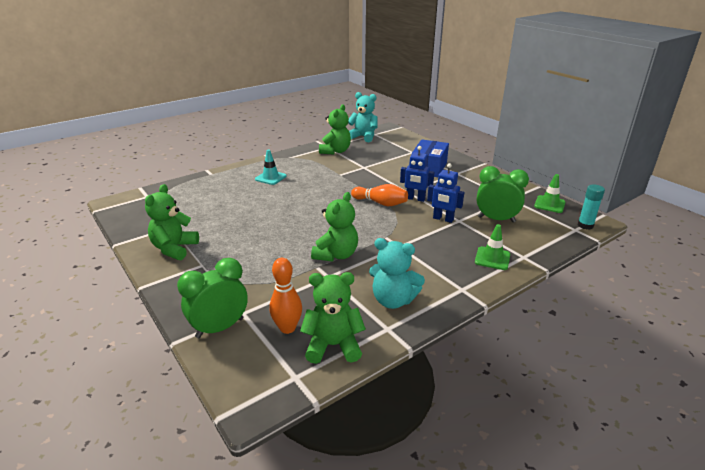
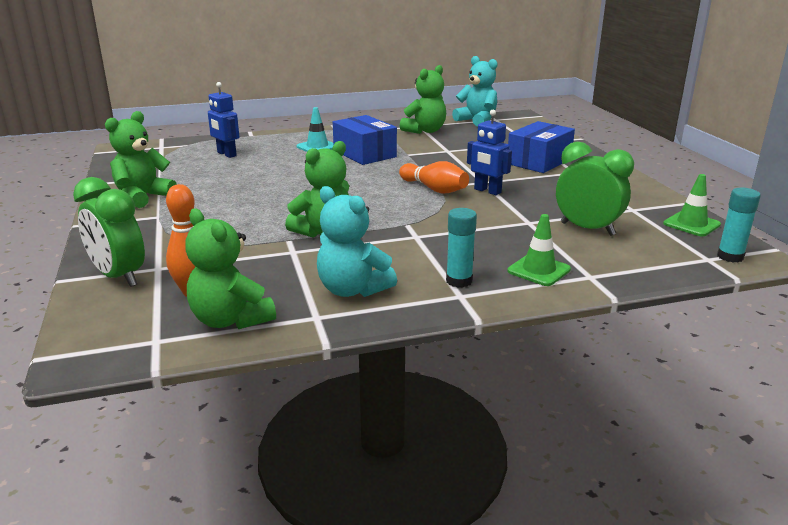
camera: 20 degrees right, 5 degrees down
(220, 328) = (119, 277): green clock -> green clock turned 120 degrees counterclockwise
(310, 179) = (364, 154): none -> blue box
(333, 345) = (231, 320): green teddy bear -> green teddy bear turned 150 degrees counterclockwise
(443, 219) = (506, 217): blue robot -> blue robot (226, 154)
(453, 277) = (459, 281): none -> turquoise glue stick

